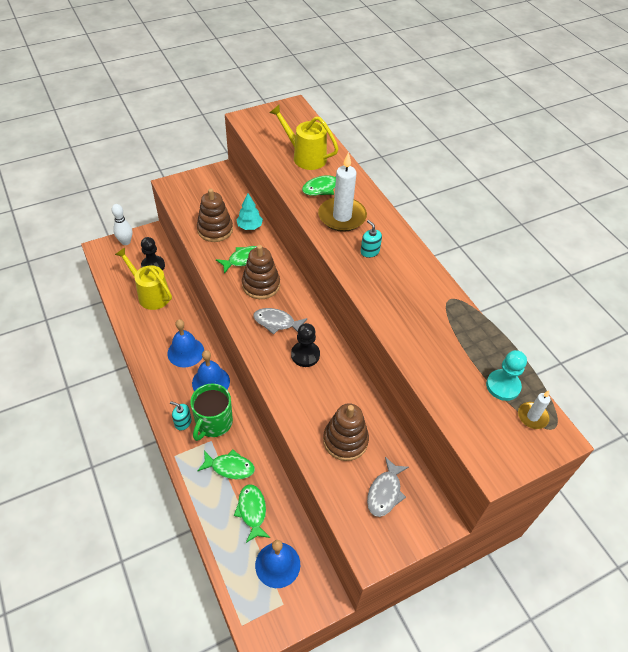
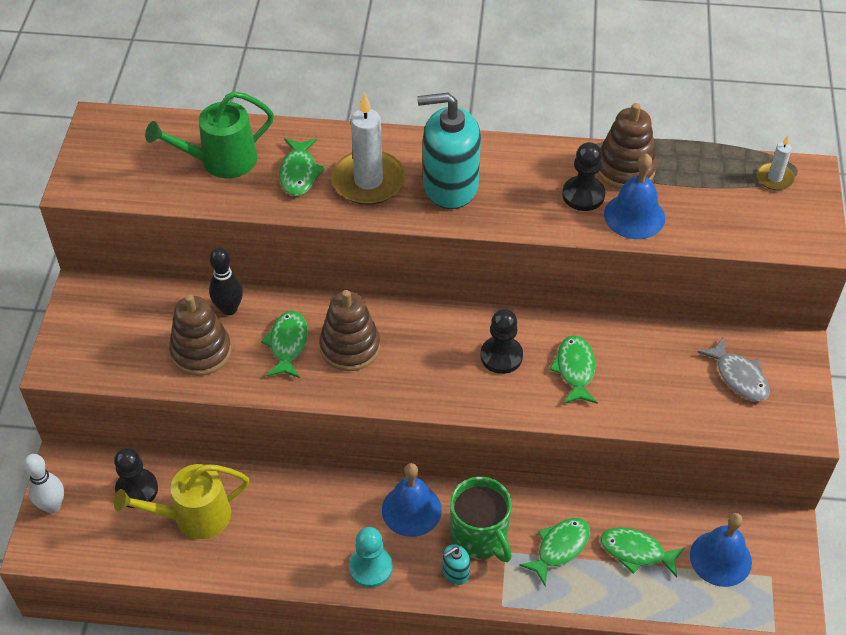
camera: 55 degrees left, 0 degrees up
(185, 352) = (338, 517): blue bell -> blue bell (634, 216)
(249, 226) = (229, 309): turquoise tree -> black bowling pin
(276, 322) = (428, 360): grey fish -> none
(305, 156) = (220, 161): yellow watering can -> green watering can
(322, 396) = (575, 370): none -> green fish
(345, 440) = (651, 379): brown stacking toy -> brown stacking toy (625, 169)
(369, 251) = (450, 185): turquoise soap dispenser -> turquoise soap dispenser, size x2.30
(418, 316) = (583, 195): none -> black pawn
(503, 386) = (723, 179): turquoise pawn -> turquoise pawn (370, 568)

